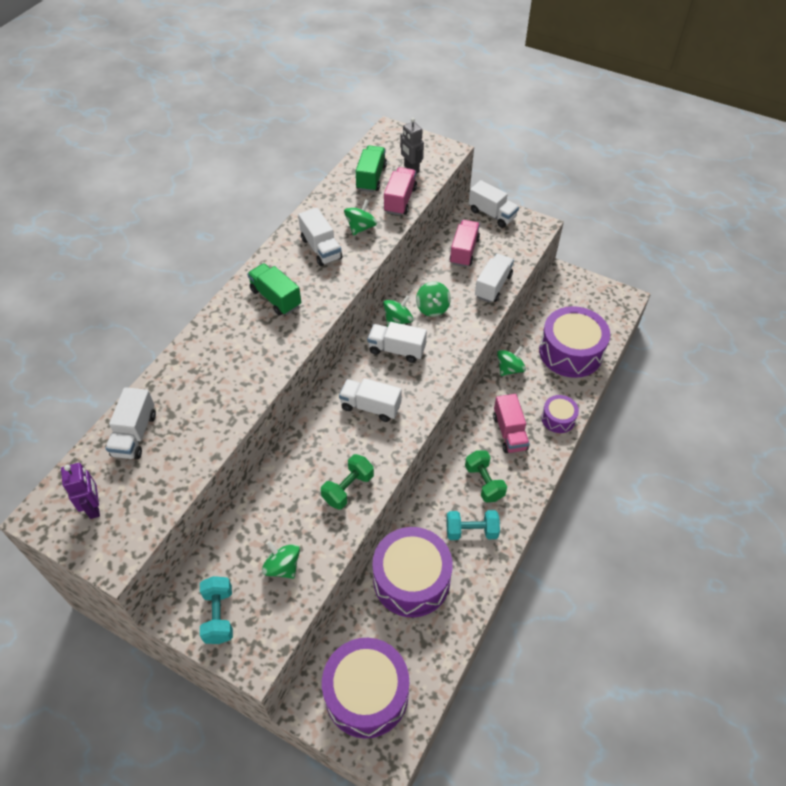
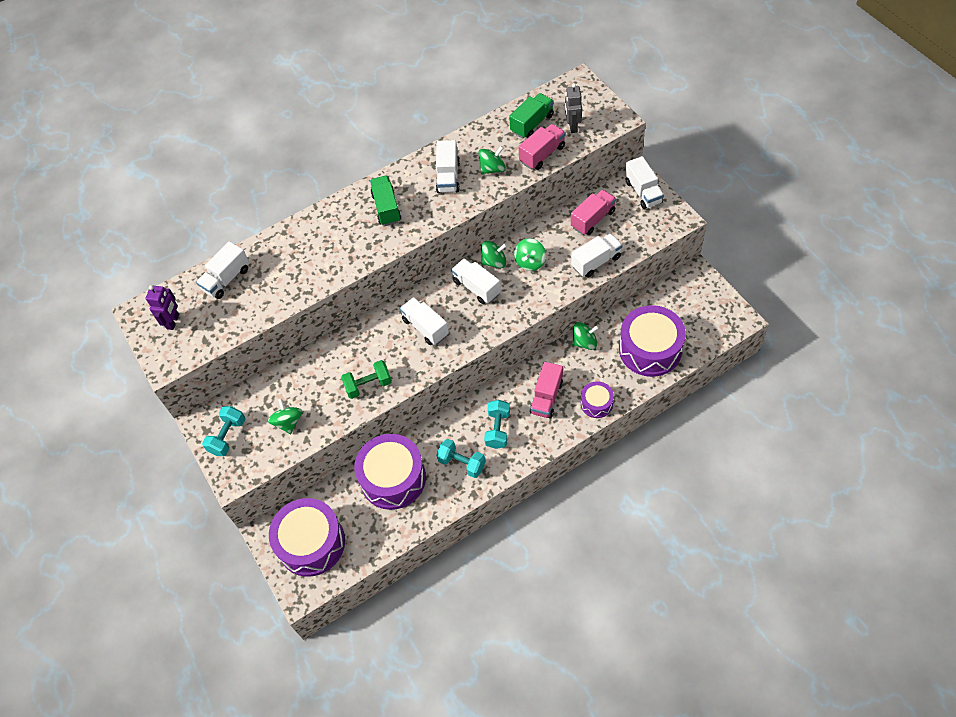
camera: 35 degrees right, 5 degrees up
(484, 482) = (497, 429): green dumbbell -> turquoise dumbbell

